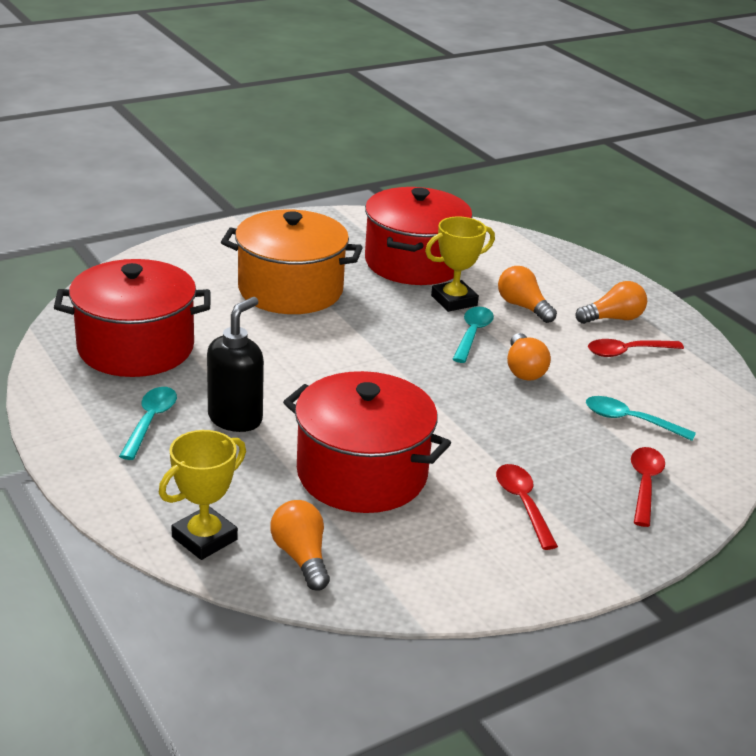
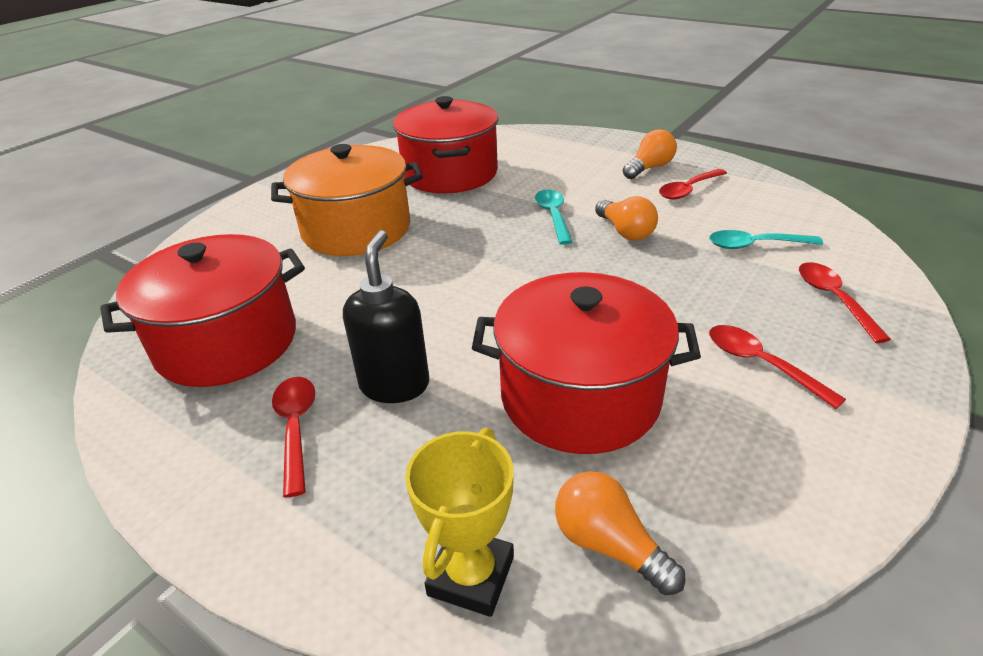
camera: 20 degrees left, 5 degrees up
(150, 421) = (296, 428): turquoise spoon -> red spoon
(454, 301) = (511, 193): yellow trophy -> none
(523, 307) = (572, 181): orange light bulb -> none

